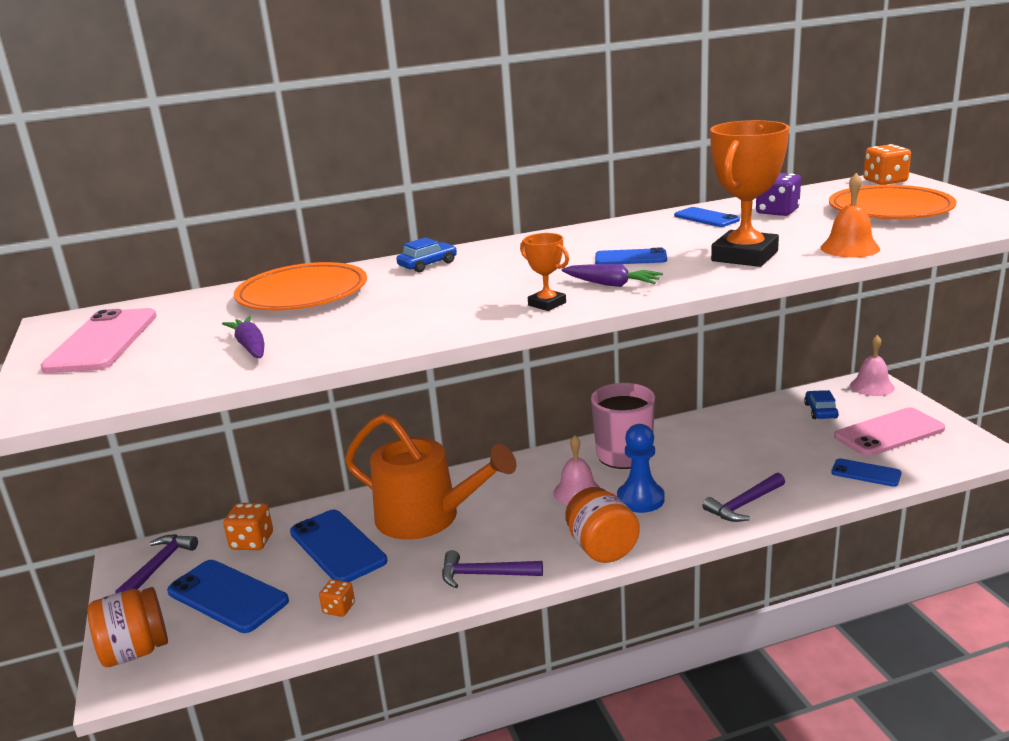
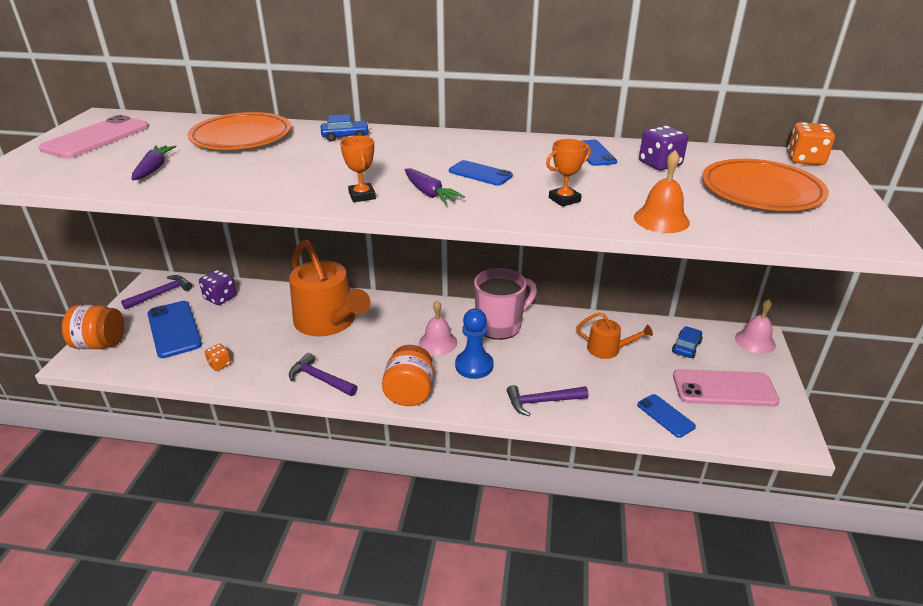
camera: 25 degrees right, 10 degrees up
(252, 542) = (220, 298): orange dice -> purple dice
(337, 547) = (260, 321): blue phone -> none
(744, 256) = (564, 199): orange trophy -> orange trophy, size x0.49
(753, 438) = (608, 349): none -> orange watering can

